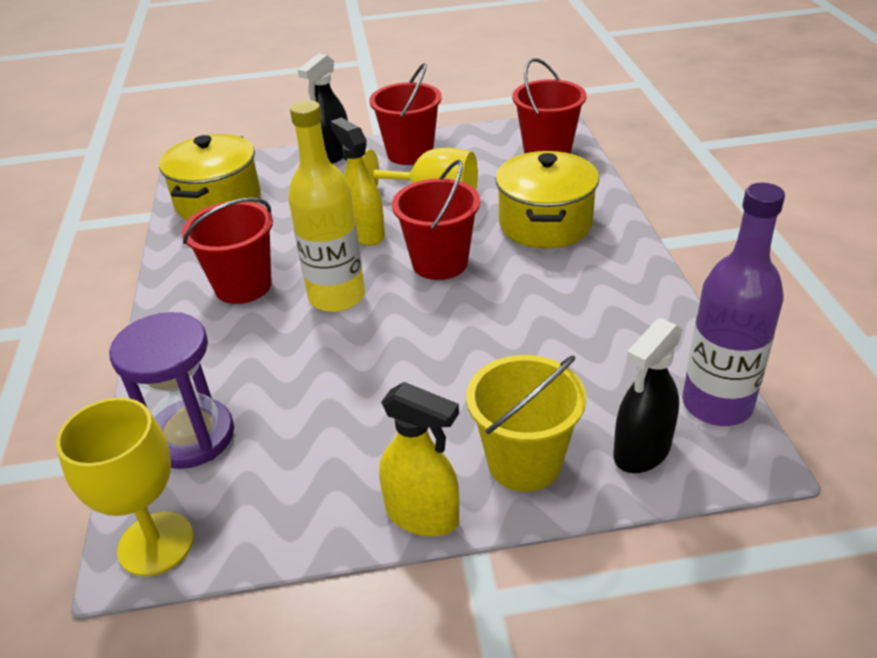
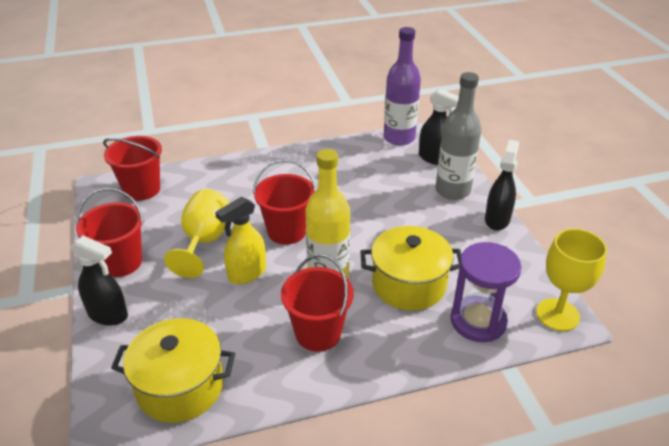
camera: 100 degrees left, 0 degrees up
(423, 515) = (497, 219): yellow spray bottle -> black spray bottle
(524, 462) = (452, 190): yellow bucket -> grey bottle
(545, 224) = (242, 188): yellow pot -> yellow pot (408, 284)

